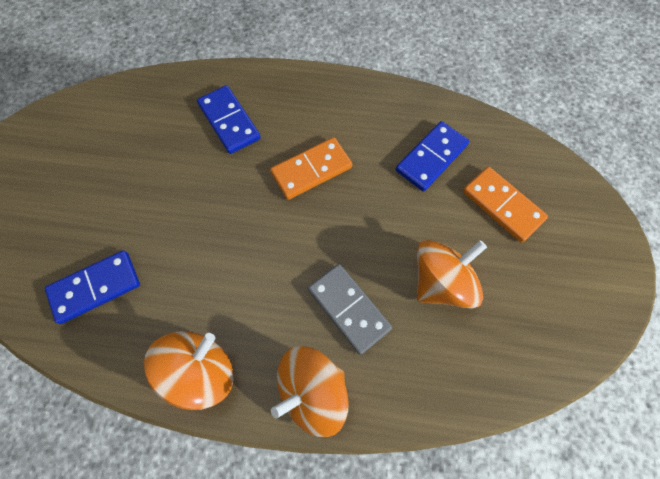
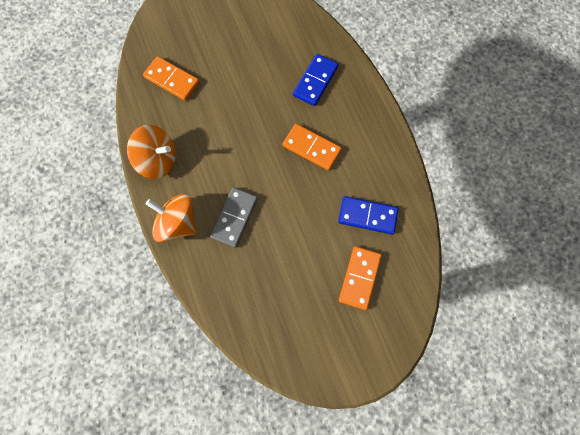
camera: 60 degrees right, 5 degrees up
(95, 287) = (172, 80): blue domino -> orange domino
(441, 282) = (282, 263): orange spinning top -> none

